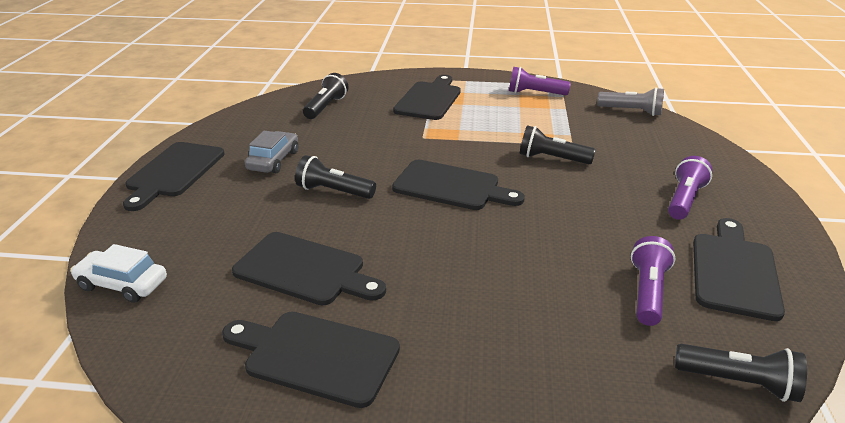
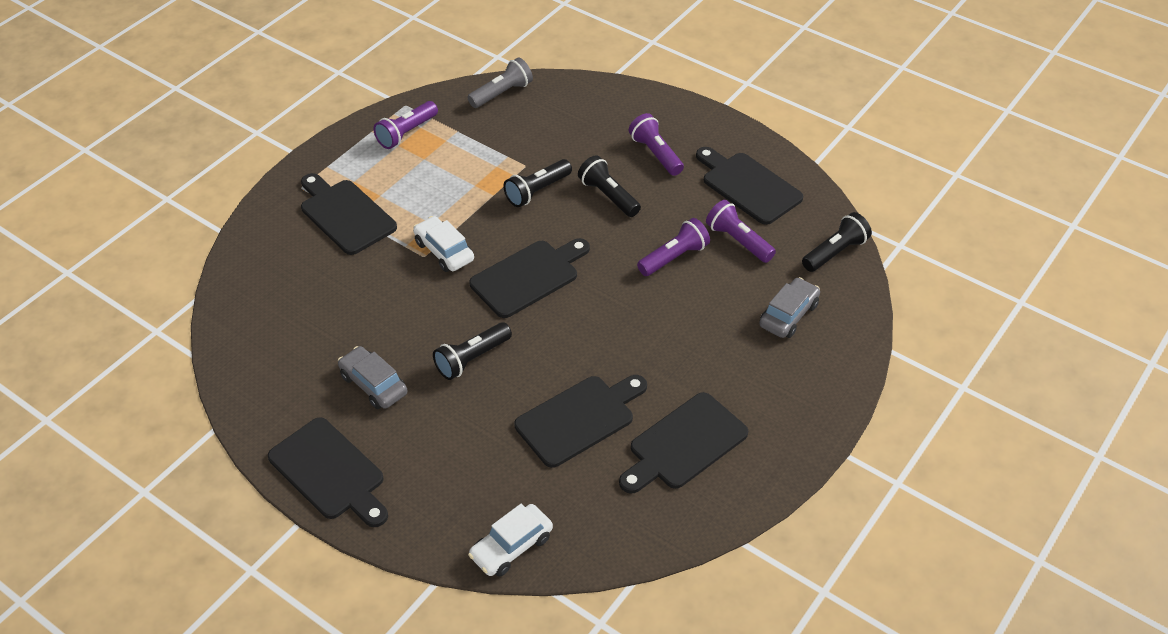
camera: 60 degrees left, 15 degrees up
(326, 107) = (284, 303): black flashlight -> black flashlight (608, 196)
(437, 143) = (444, 251): none -> white car
(569, 256) = (674, 257): none -> purple flashlight
(587, 375) = (788, 315): none -> grey car

